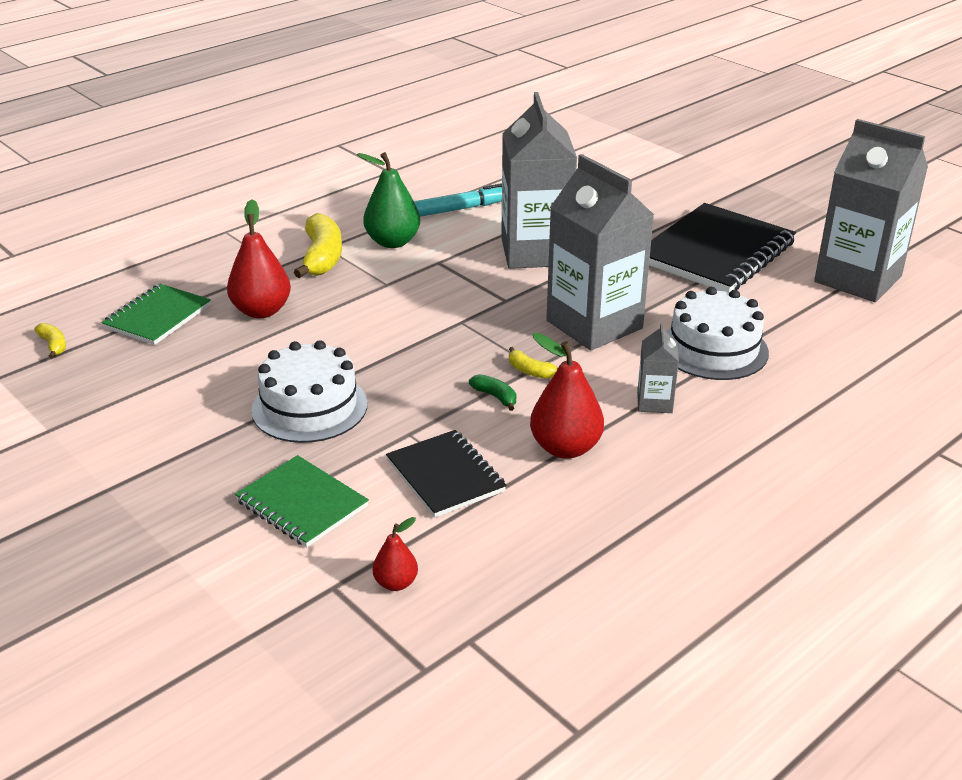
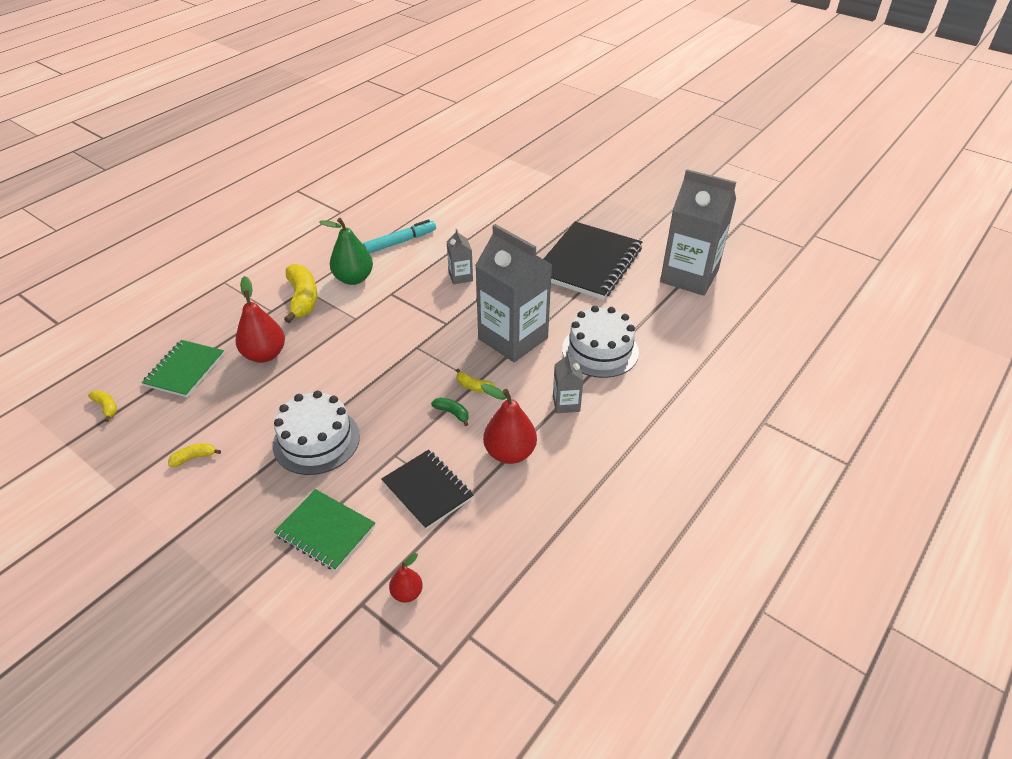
camera: 10 degrees left, 10 degrees up
(150, 408) = (194, 457): none -> yellow banana
(535, 252) = (460, 276): grey carton -> grey carton, size x0.45

